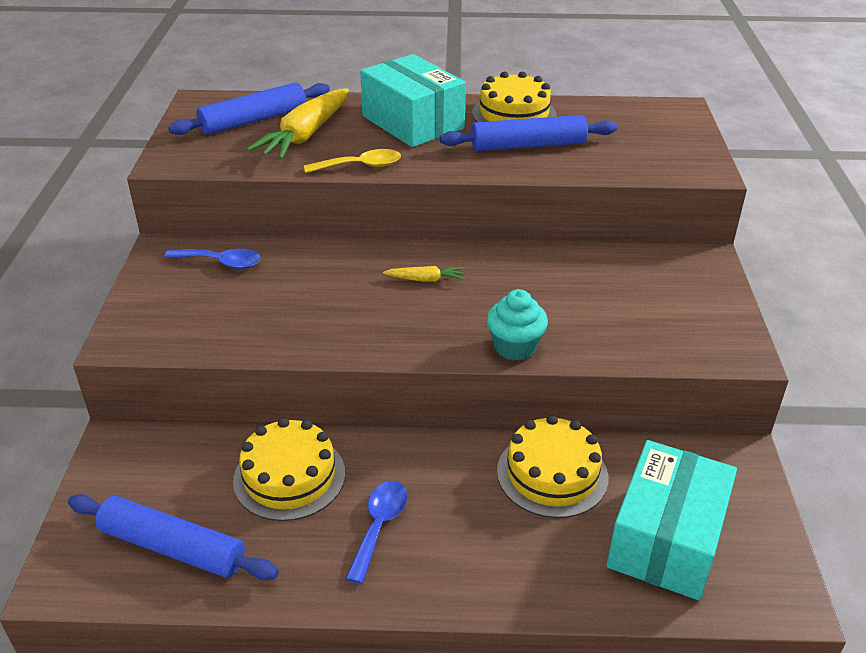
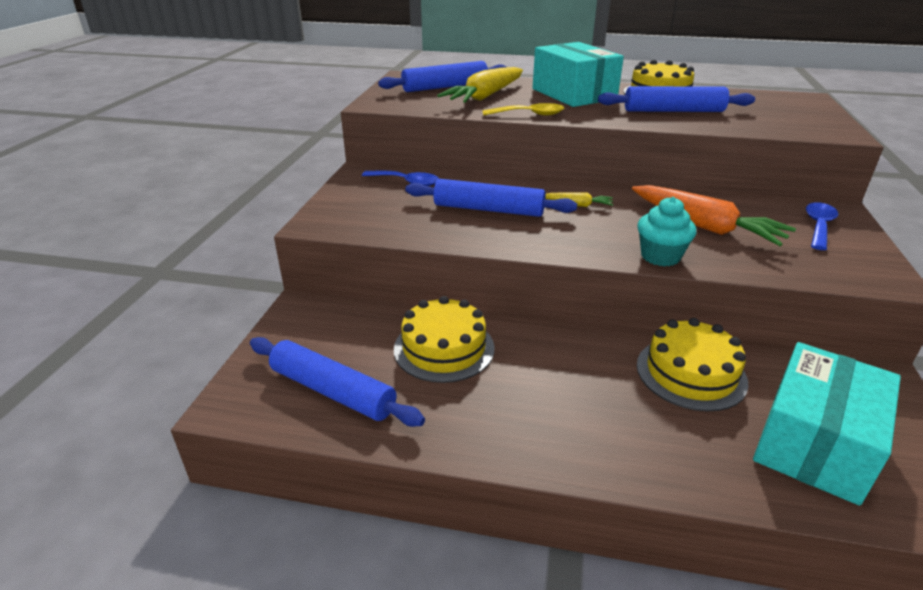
camera: 10 degrees right, 5 degrees down
(323, 297) = (488, 209): none -> blue rolling pin
(379, 526) = (523, 396): blue spoon -> blue spoon (818, 226)
(564, 298) = (705, 226): none -> orange carrot

